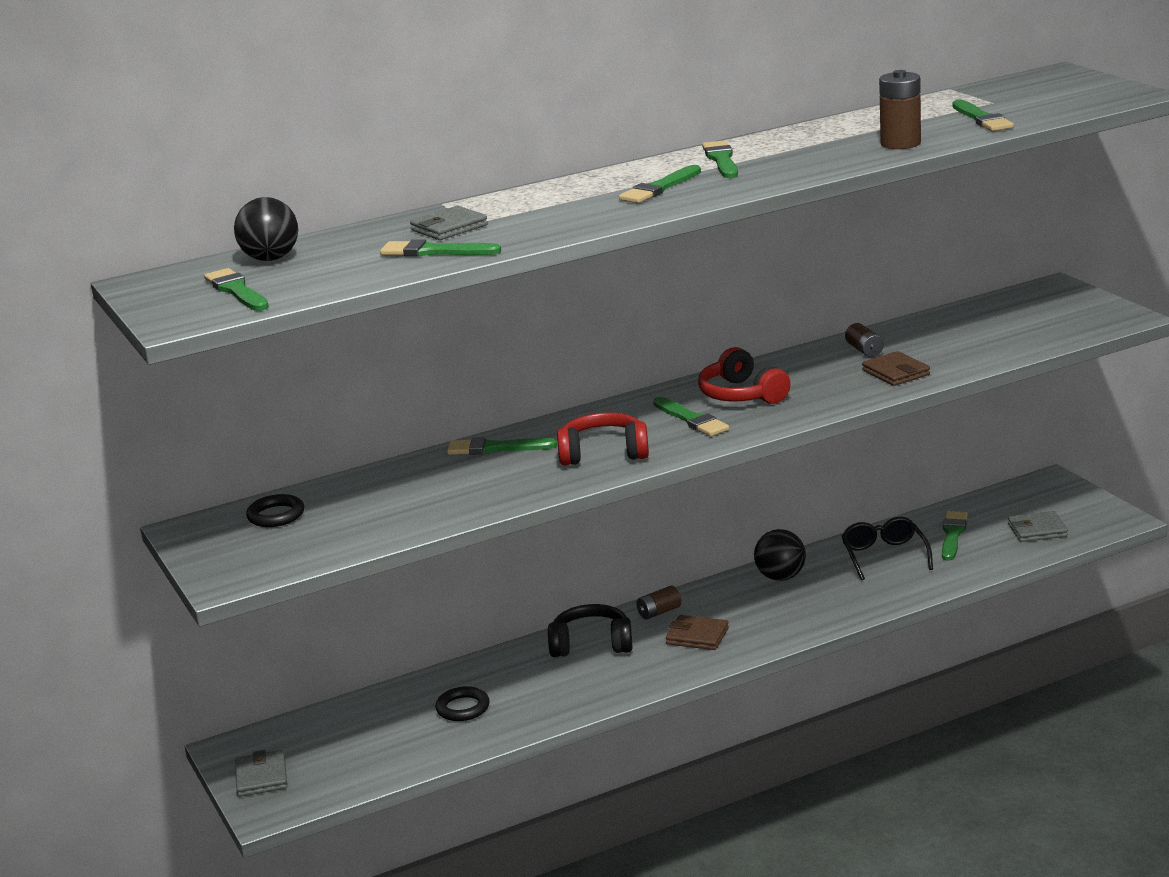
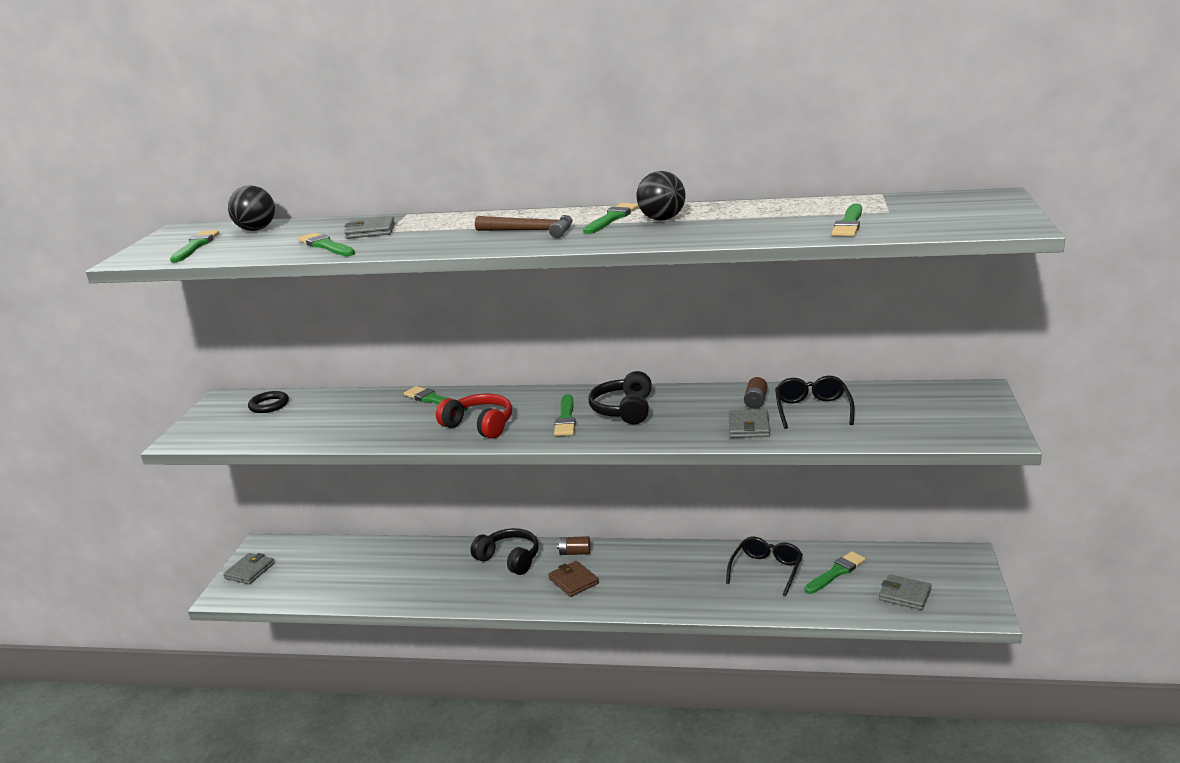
camera: 35 degrees right, 0 degrees up
(463, 708) = (391, 572): black ring -> none
(659, 188) = (530, 231): green brush -> brown hammer
(741, 395) = (624, 410): red headphones -> black headphones
(780, 577) = (678, 558): black ball -> black ball (662, 219)
(896, 372) = (748, 427): brown wallet -> grey wallet
(900, 143) = (747, 232): brown battery -> none
(931, 342) = (812, 409): none -> black glasses

